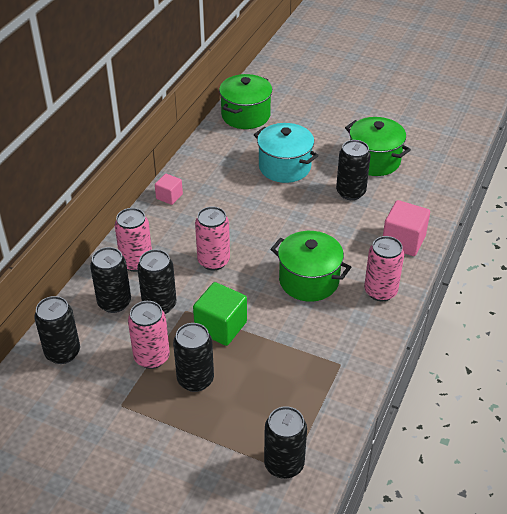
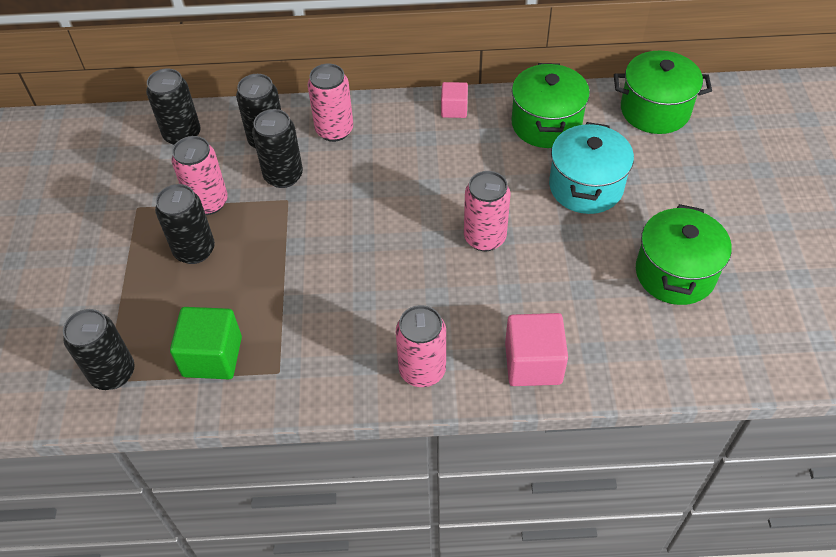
camera: 65 degrees right, 10 degrees up
(213, 261) = (375, 191): pink can -> pink can (484, 238)
(221, 327) = (279, 239): green cube -> green cube (212, 356)
(309, 280) = (397, 290): green pot -> green pot (546, 124)
(350, 192) = (588, 271): black can -> none

